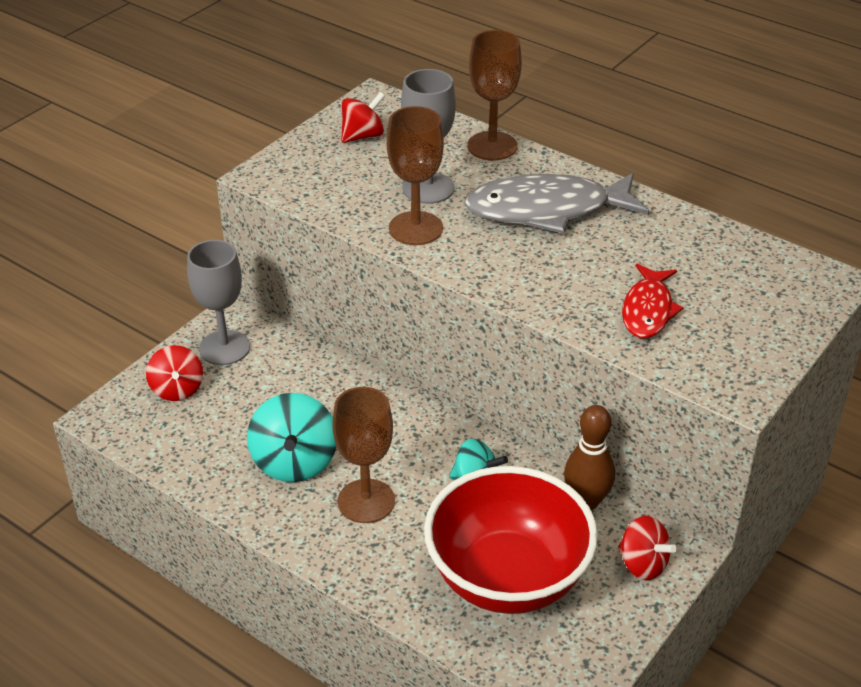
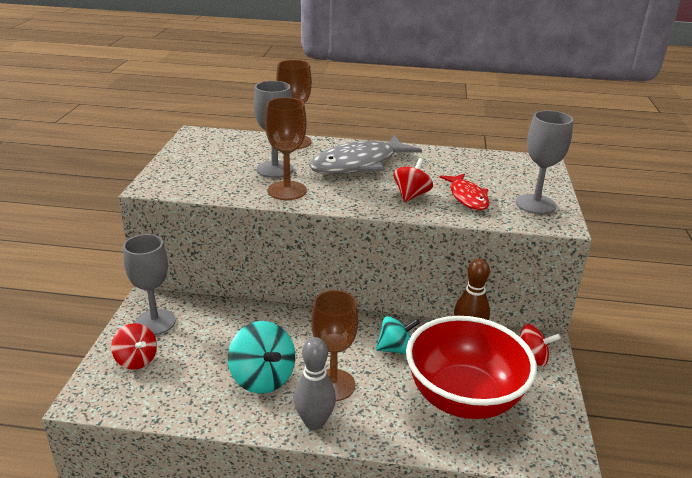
camera: 30 degrees left, 10 degrees down
(313, 536) = (314, 422): none -> grey bowling pin
(363, 136) = (206, 153): red spinning top -> red spinning top (411, 195)
(736, 352) = (535, 204): none -> grey goblet

